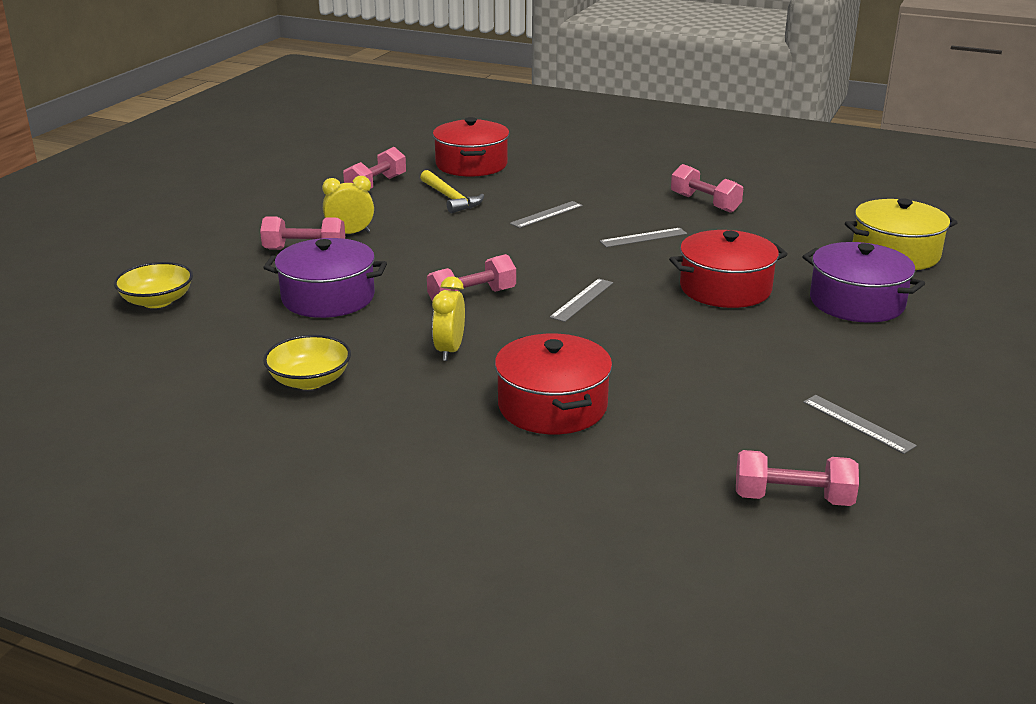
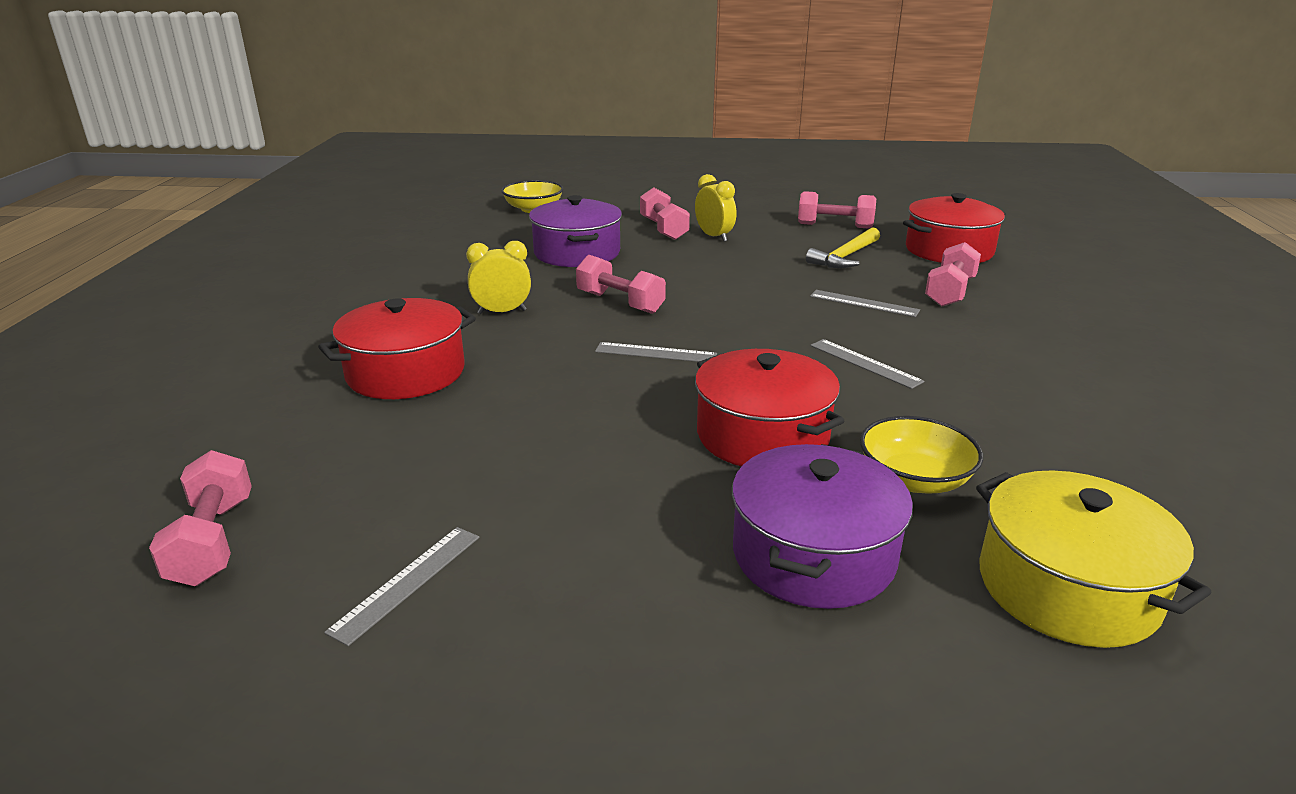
camera: 70 degrees right, 0 degrees up
(309, 380) = (425, 274): yellow bowl -> yellow bowl (914, 479)
(705, 203) = (1037, 389): pink dumbbell -> pink dumbbell (950, 292)

